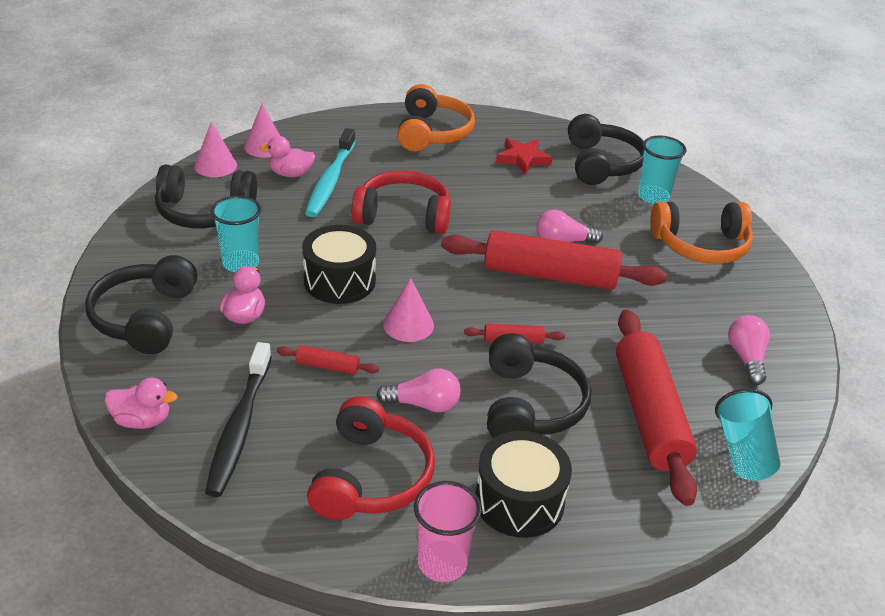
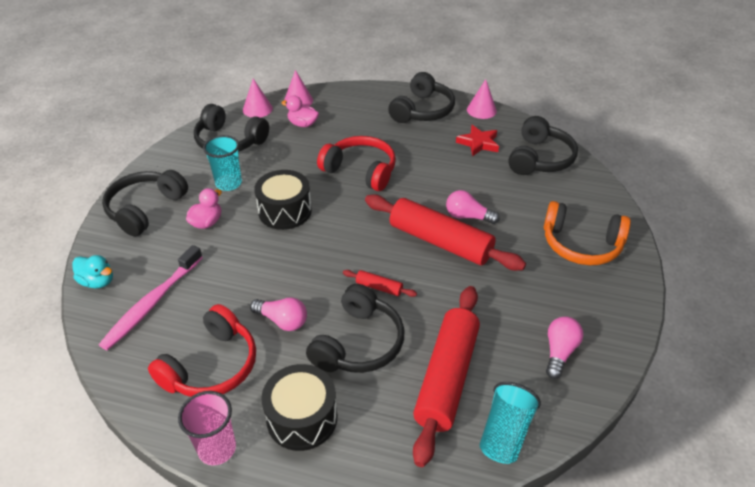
camera: 25 degrees right, 5 degrees up
(142, 420) = (98, 281): pink duck -> turquoise duck
(240, 427) = (152, 303): black toothbrush -> pink toothbrush
(327, 366) = (236, 274): red rolling pin -> none
(330, 180) = (326, 134): turquoise toothbrush -> none
(408, 325) = (311, 256): pink cone -> pink cone (481, 110)
(433, 133) = (422, 110): orange headphones -> black headphones
(653, 196) = (566, 194): turquoise cup -> none

